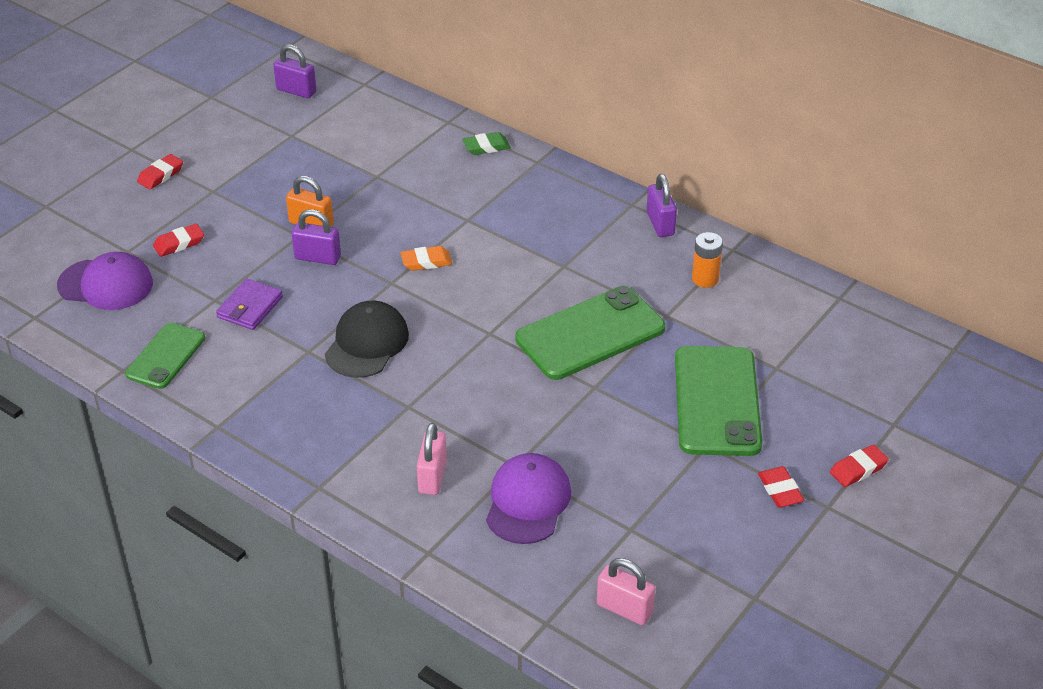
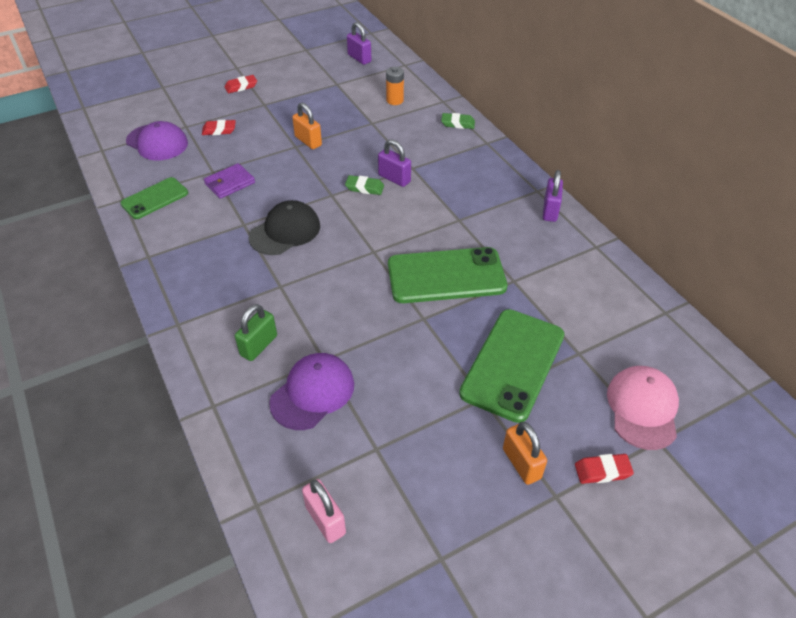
camera: 25 degrees right, 5 degrees up
(317, 257) = (296, 164): purple padlock -> purple padlock (394, 178)
(426, 262) = (364, 188): orange eraser -> green eraser
(432, 476) = (259, 345): pink padlock -> green padlock
(705, 279) = (561, 262): orange battery -> orange battery (395, 100)
(780, 490) = (521, 463): red eraser -> orange padlock
(865, 400) = (642, 408): none -> pink cap

